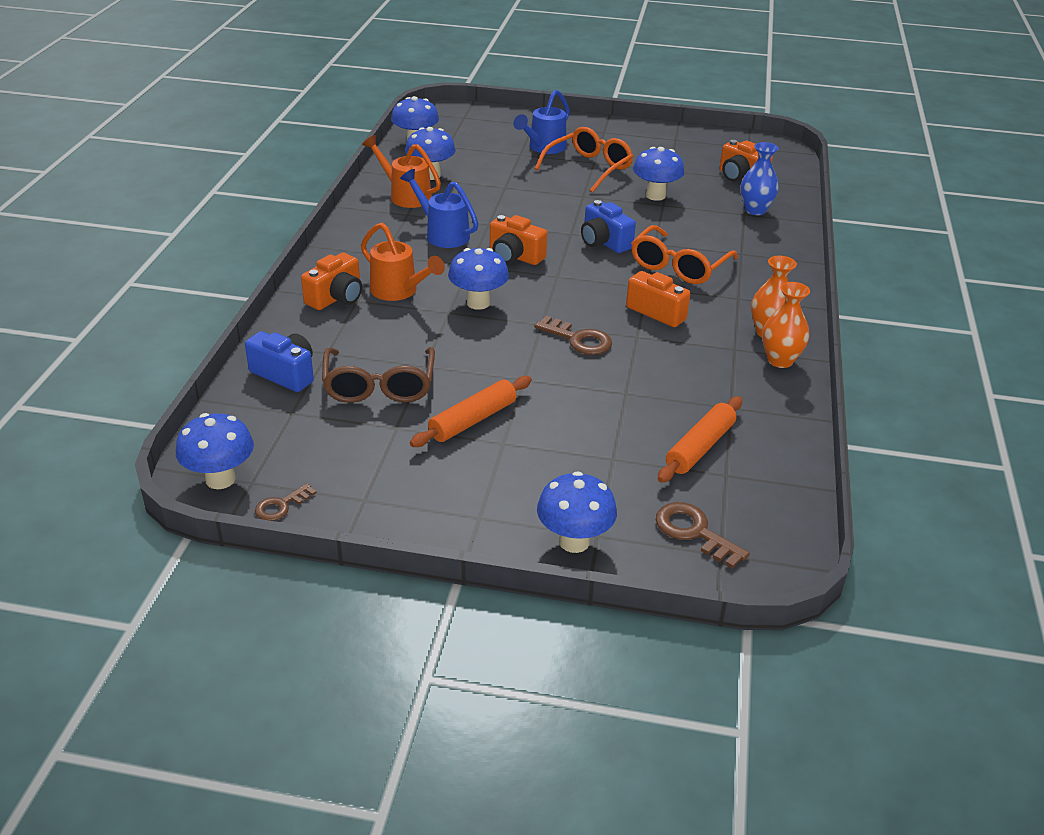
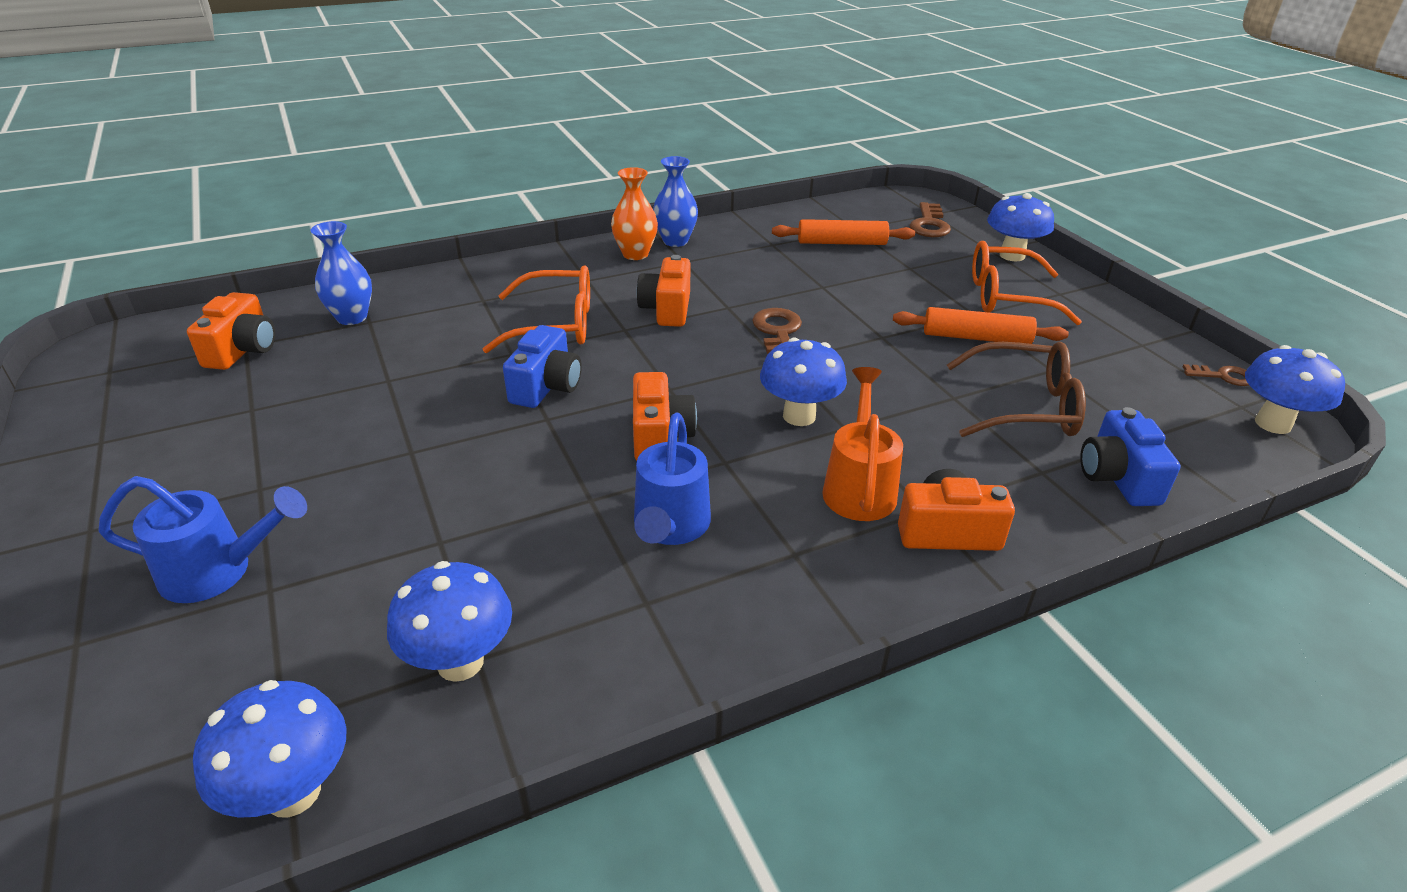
camera: 125 degrees left, 0 degrees up
(379, 386) = (1025, 407): brown glasses -> brown glasses turned 45 degrees clockwise
(406, 196) = (579, 645): orange watering can -> none
(589, 168) = (291, 484): orange glasses -> orange glasses (1006, 297)
(655, 196) = (361, 393): blue mushroom -> none
(780, 360) = (675, 241): orange vase -> blue vase

